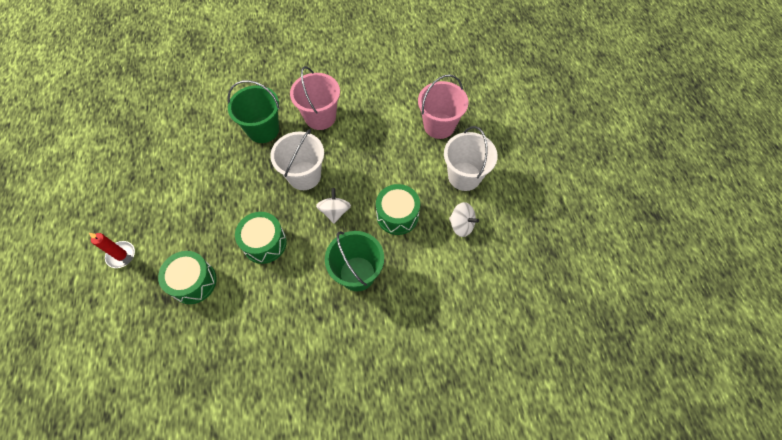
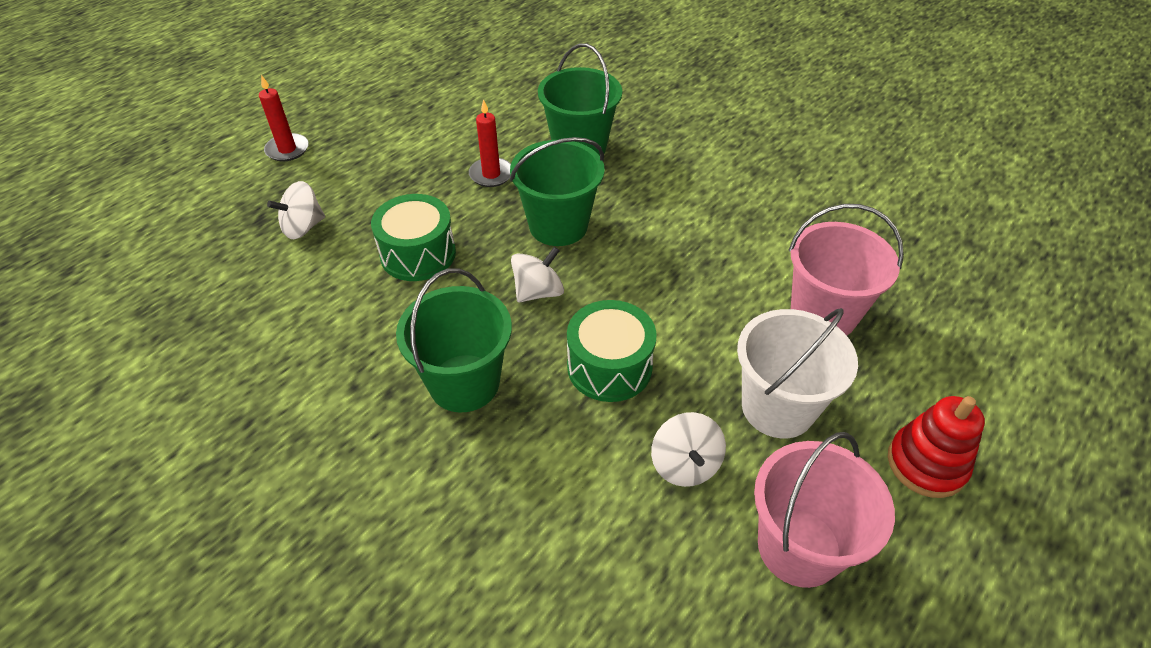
camera: 50 degrees right, 15 degrees down
(193, 282) = (303, 227): green drum -> white spinning top
(243, 177) = (491, 174): none -> red candle
(304, 175) = (558, 225): white bucket -> green bucket
(320, 117) = (664, 182): pink bucket -> pink bucket (799, 547)
(522, 154) = (926, 464): none -> red stacking toy

